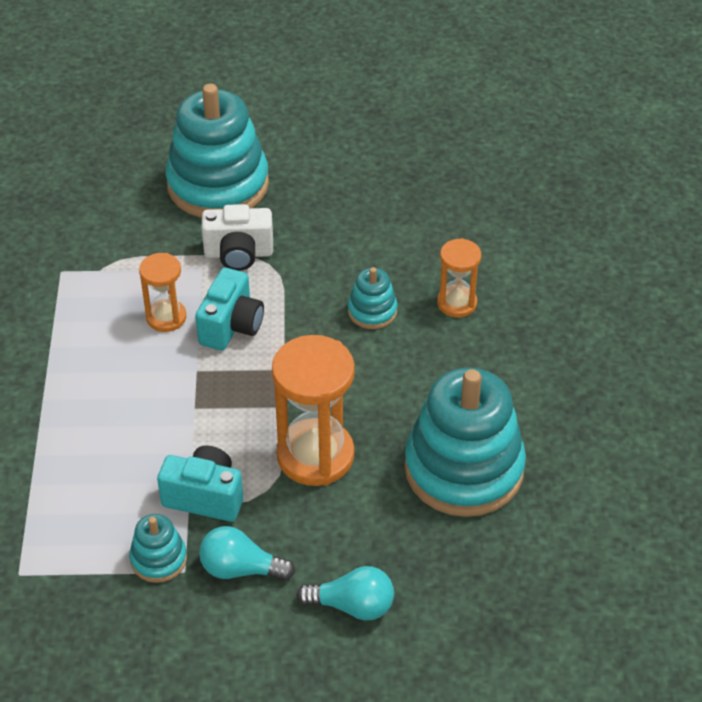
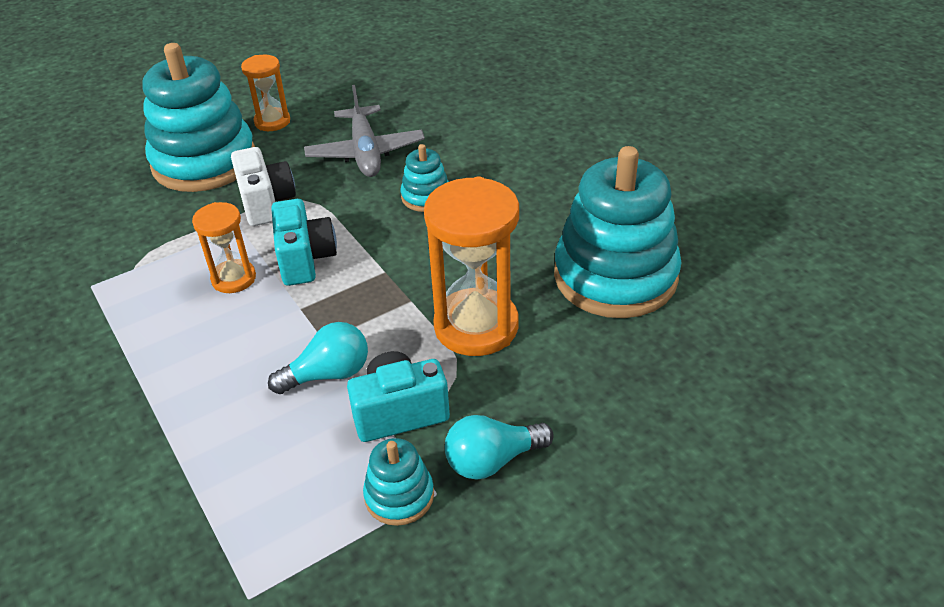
camera: 30 degrees left, 5 degrees down
(238, 254) = (266, 203): white camera -> white camera turned 75 degrees counterclockwise
(352, 606) = (629, 436): turquoise light bulb -> turquoise light bulb (328, 374)
(357, 238) = (365, 152): none -> grey plane
(457, 303) = (492, 163): orange hourglass -> orange hourglass (272, 122)

